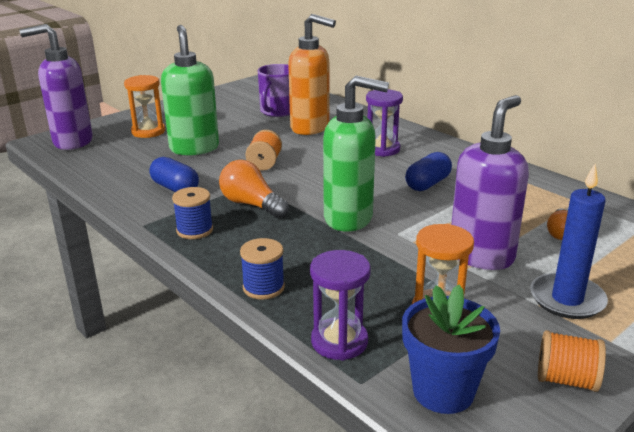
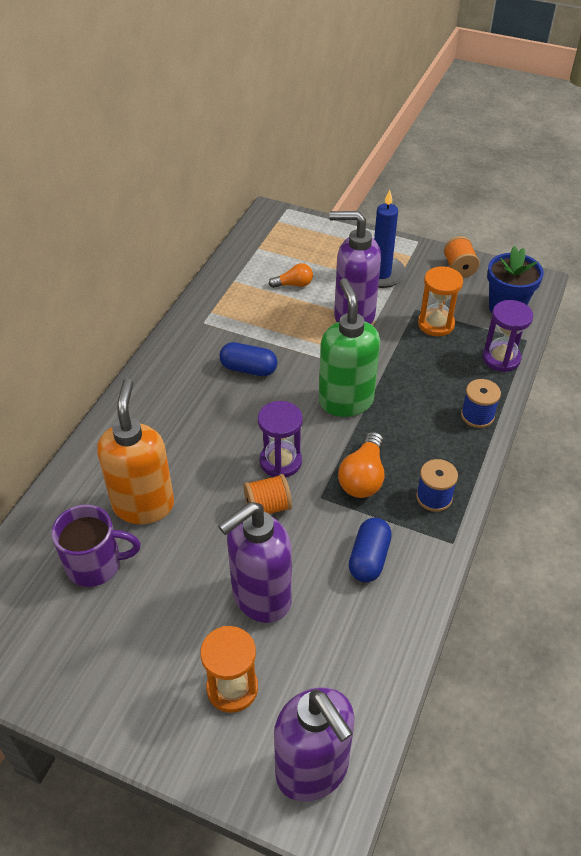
camera: 115 degrees left, 20 degrees up
(194, 148) = (260, 598): green soap dispenser -> purple soap dispenser
(382, 149) = (181, 421): purple hourglass -> purple hourglass (280, 461)

